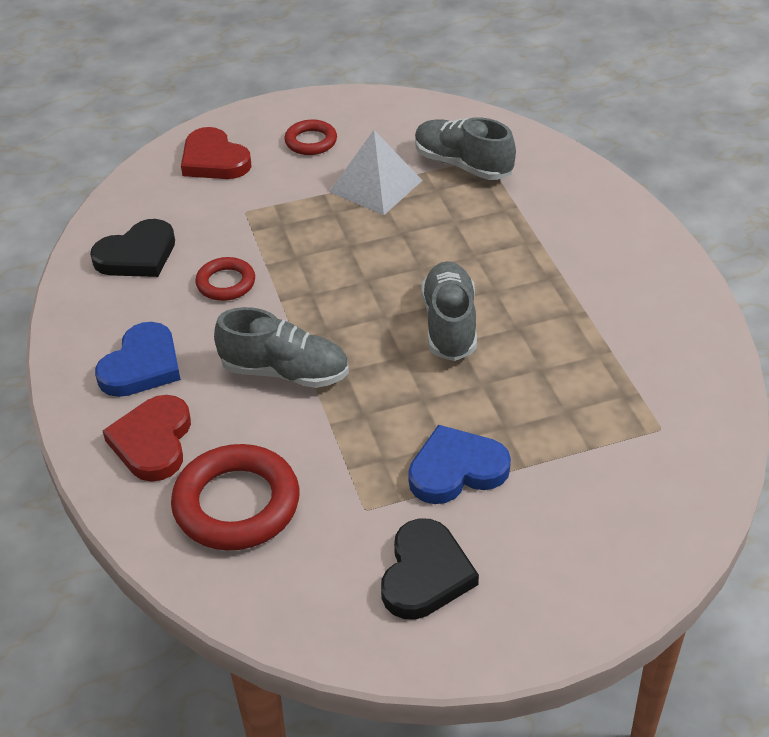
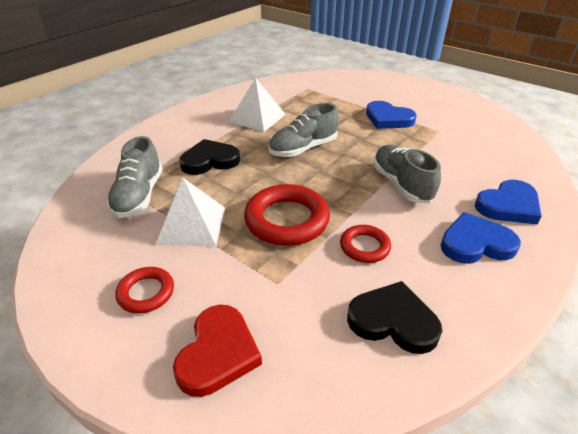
camera: 125 degrees left, 5 degrees down
(153, 442) = (508, 206): red heart -> blue heart
(236, 504) = (491, 161): red ring -> red ring (287, 220)
(425, 574) = (443, 109): black heart -> black heart (210, 161)
(583, 316) = (257, 118): none -> white pyramid

